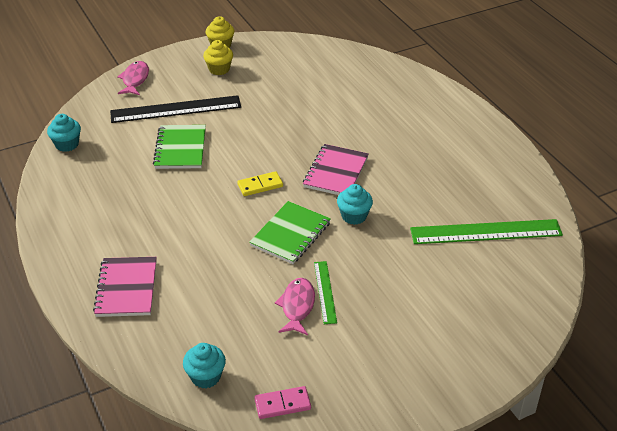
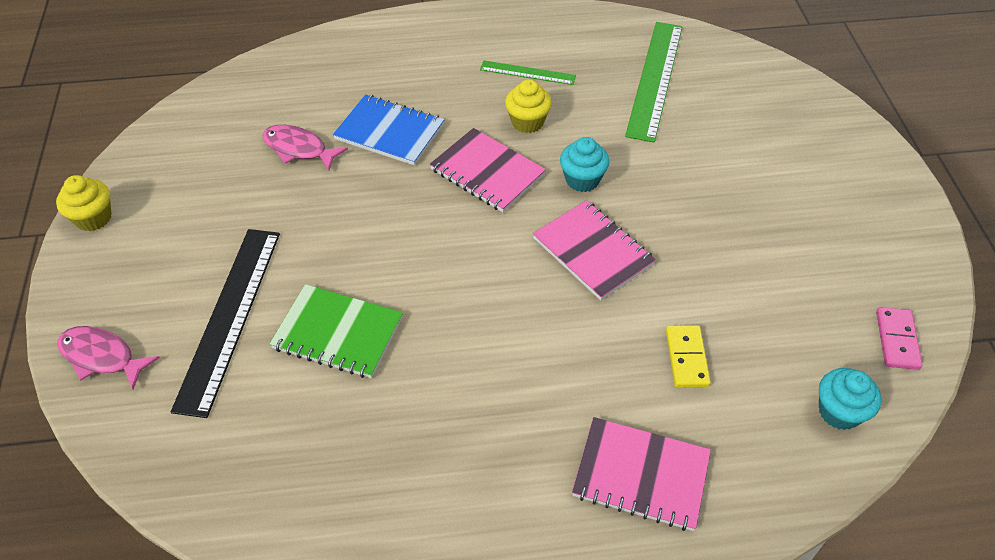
camera: 70 degrees left, 10 degrees up
(67, 144) = (228, 502): turquoise cupcake -> none
(219, 69) = (159, 236): yellow cupcake -> yellow cupcake (527, 122)
(260, 185) = (476, 258): yellow domino -> yellow domino (687, 358)
(290, 234) = (593, 251): green notebook -> pink notebook
(297, 306) = (731, 281): pink fish -> pink fish (299, 149)
(325, 292) = (713, 247): green ruler -> green ruler (527, 73)
(347, 123) = (389, 132): none -> blue notebook

